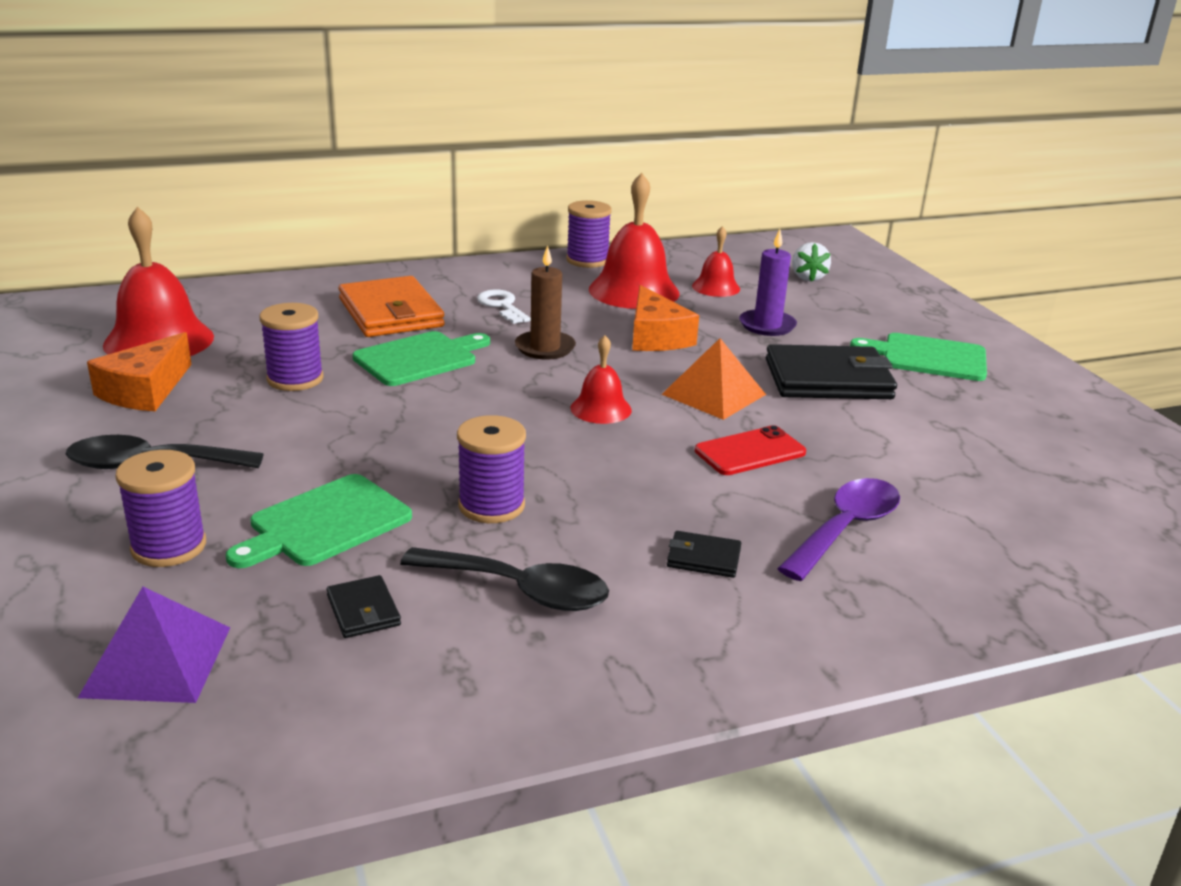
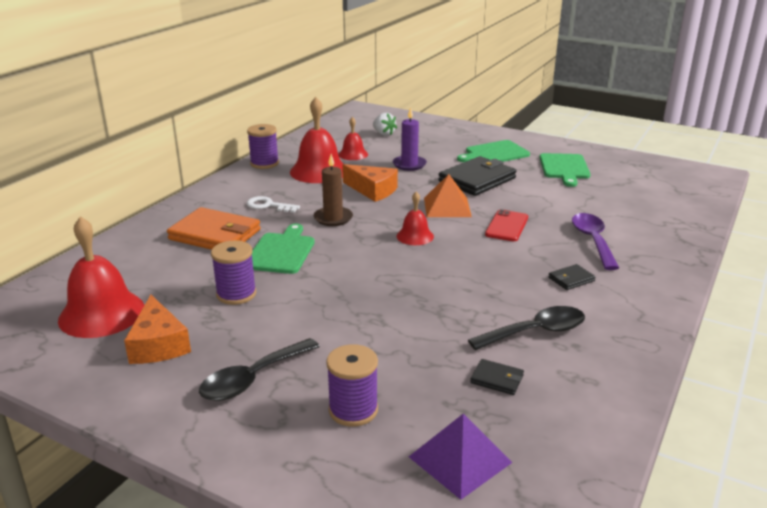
camera: 40 degrees left, 0 degrees up
(325, 523) = (402, 354): green cutting board -> green cutting board (564, 168)
(491, 506) = (456, 304): purple spool -> none

